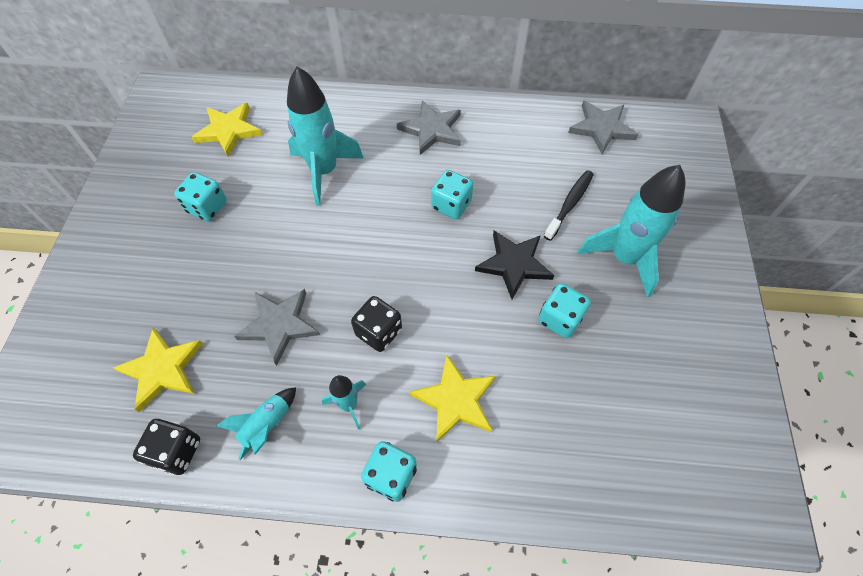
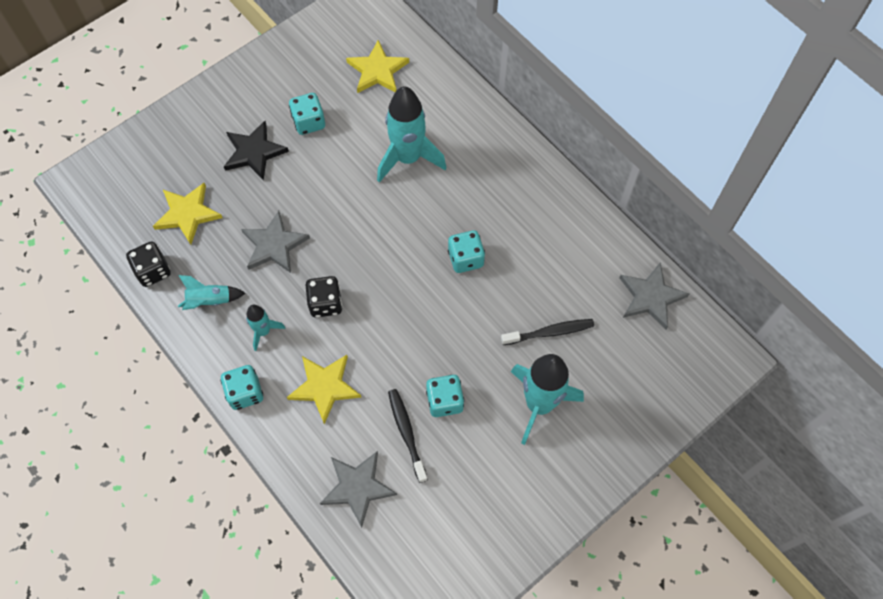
camera: 45 degrees right, 5 degrees up
(431, 130) = (518, 188): grey star -> grey star (357, 487)
(514, 264) = (458, 338): black star -> black star (254, 152)
(562, 371) = (406, 433): none -> black toothbrush

